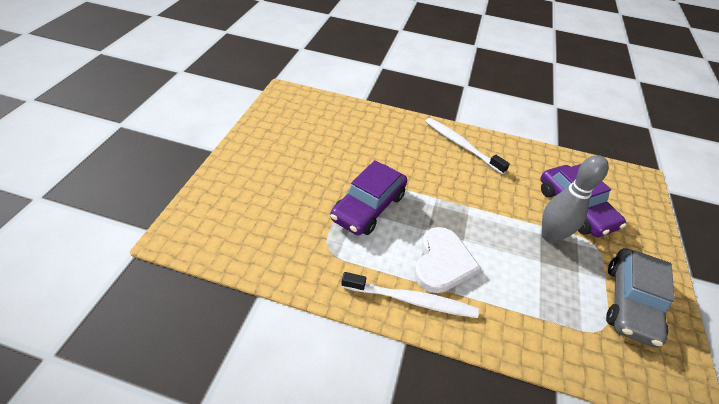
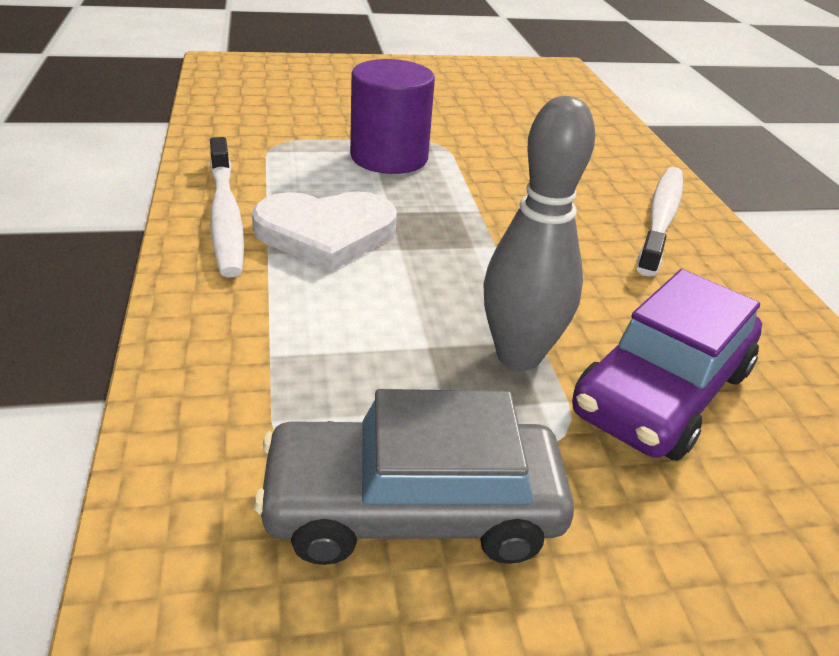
camera: 65 degrees right, 10 degrees down
(369, 207) = (389, 157): purple car -> purple cylinder

